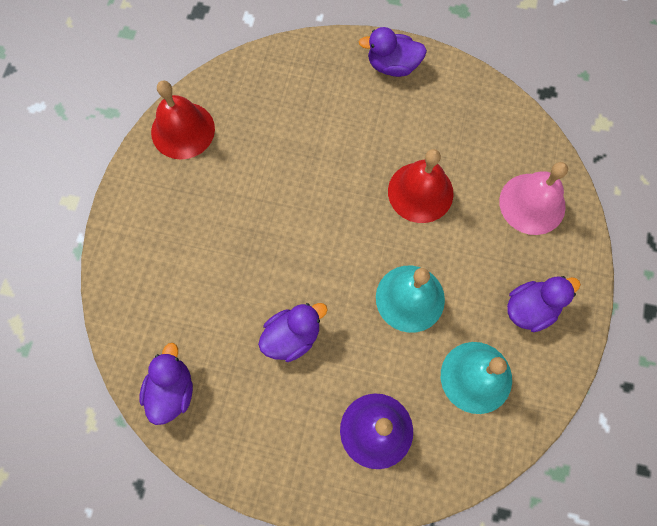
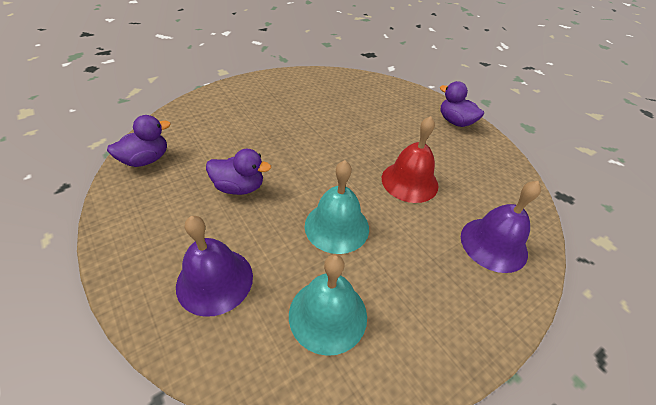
camera: 40 degrees right, 25 degrees down
(183, 130) = (306, 79): red bell -> none
(530, 308) = (426, 308): purple duck -> none
(532, 203) = (493, 244): pink bell -> purple bell

